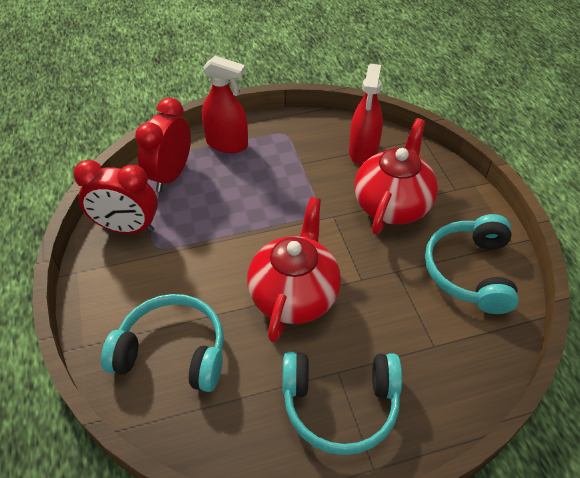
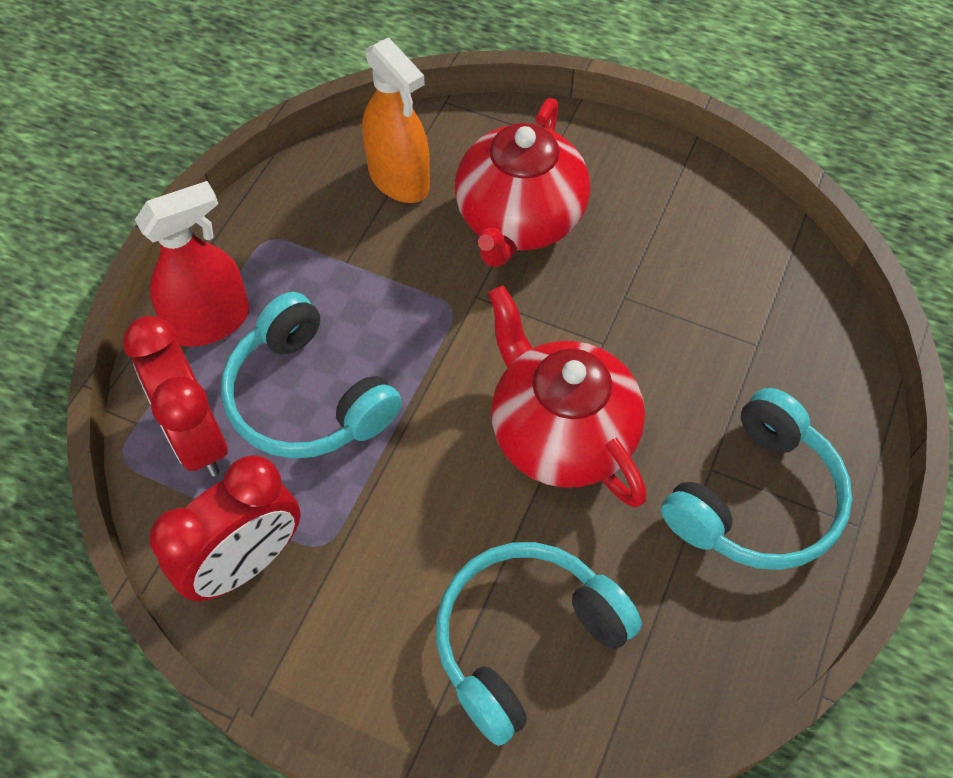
camera: 50 degrees left, 10 degrees up
(363, 151) = (399, 179): red spray bottle -> orange spray bottle
(392, 204) = (519, 220): red teapot -> red teapot turned 135 degrees counterclockwise
(470, 271) = (690, 227): turquoise headphones -> turquoise headphones (307, 398)

